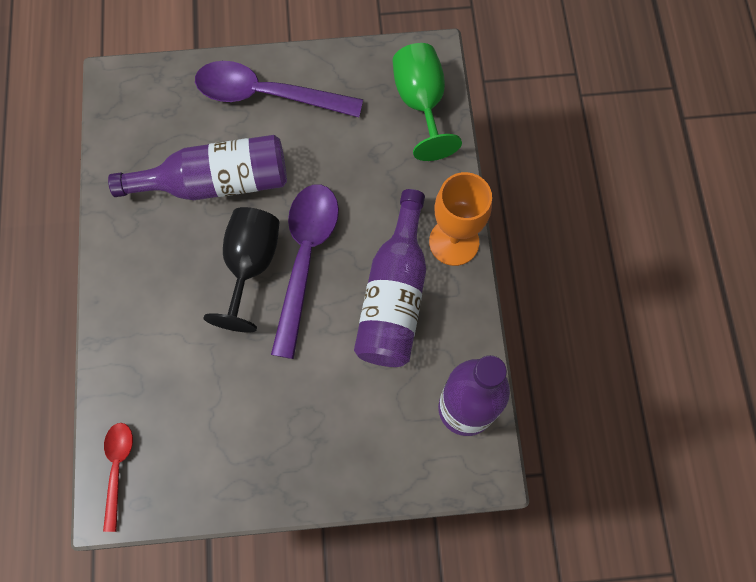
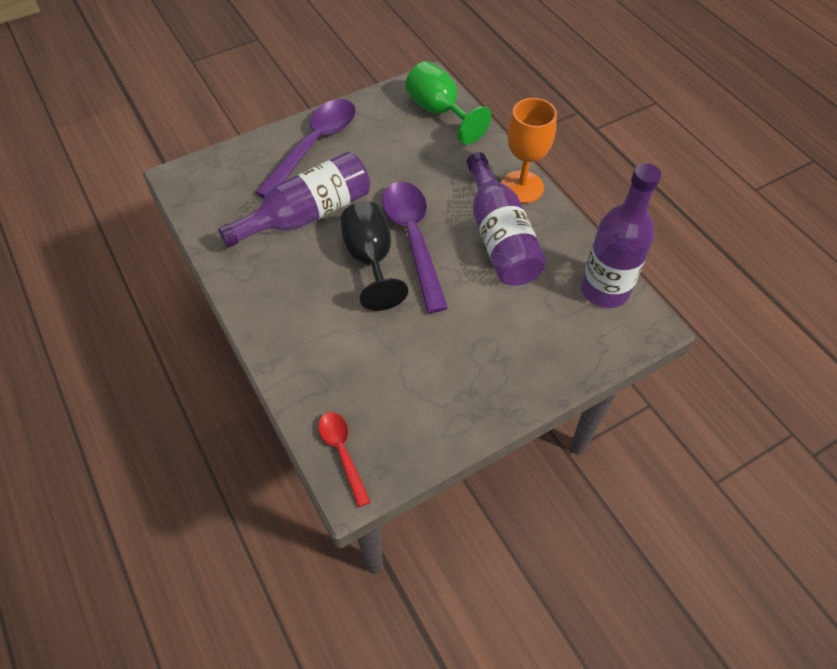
camera: 25 degrees left, 15 degrees down
(266, 95) = (314, 145): purple spoon -> purple spoon turned 135 degrees clockwise

